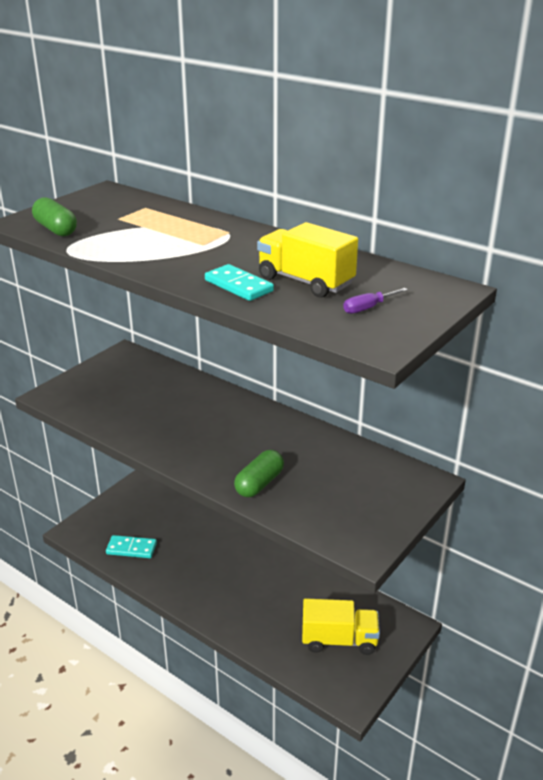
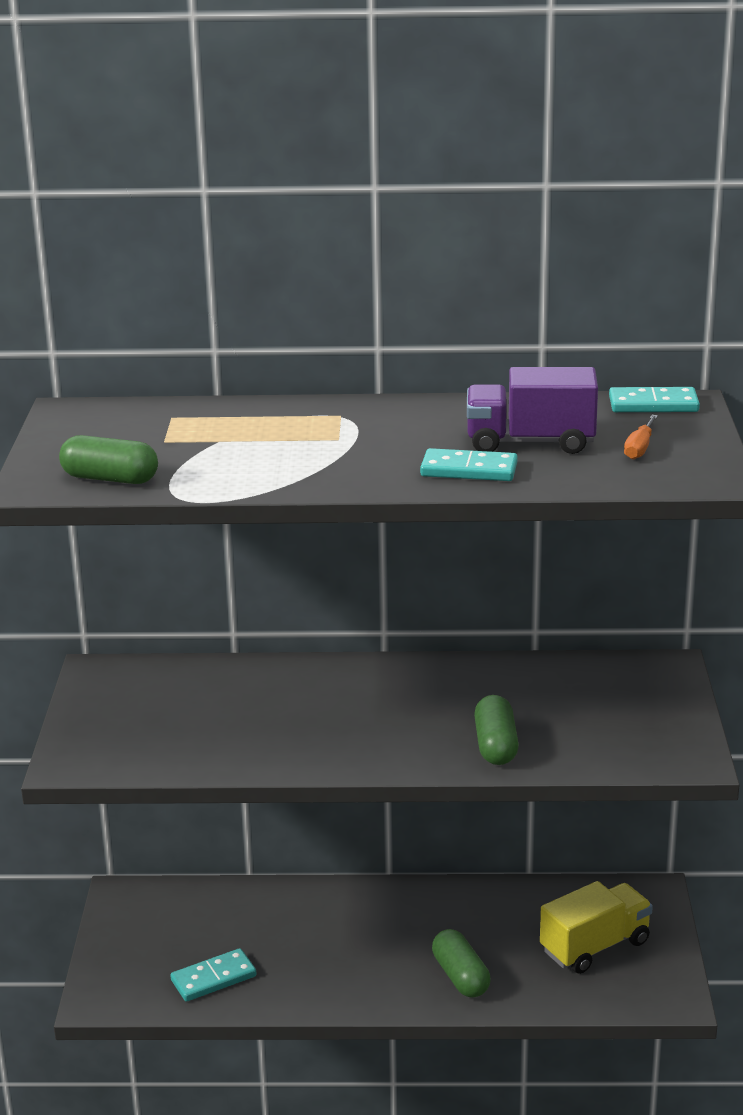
camera: 35 degrees left, 5 degrees down
(247, 616) = (460, 976): none -> green capsule
(305, 281) = (530, 442): yellow truck -> purple truck
(368, 308) = (639, 448): purple screwdriver -> orange screwdriver
(428, 283) = (653, 404): none -> turquoise domino

